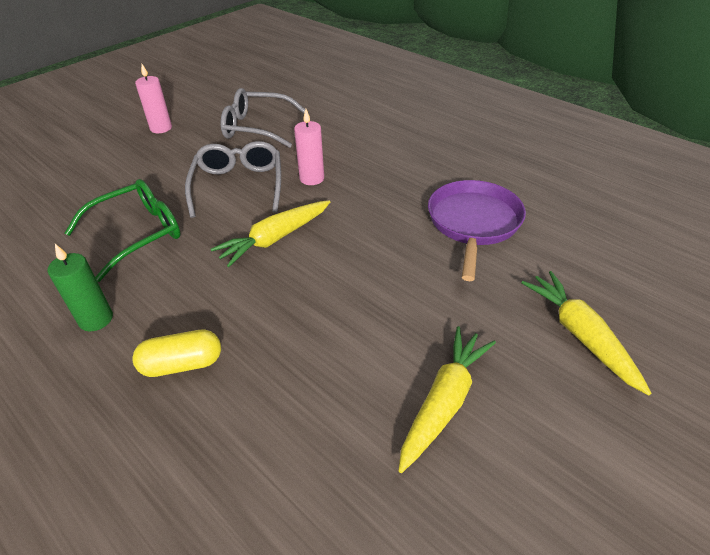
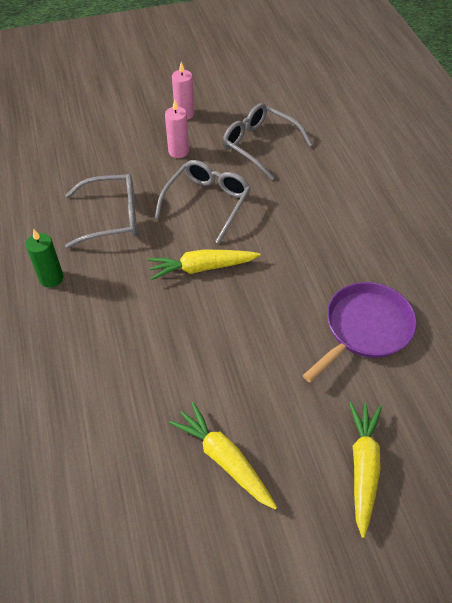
camera: 30 degrees right, 10 degrees up
(137, 234) = (112, 217): green glasses -> grey glasses
(182, 364) = (83, 340): yellow capsule -> none
(312, 178) = (267, 221): pink candle -> pink candle (178, 151)
(444, 402) = (224, 459): yellow carrot -> yellow carrot turned 105 degrees counterclockwise

